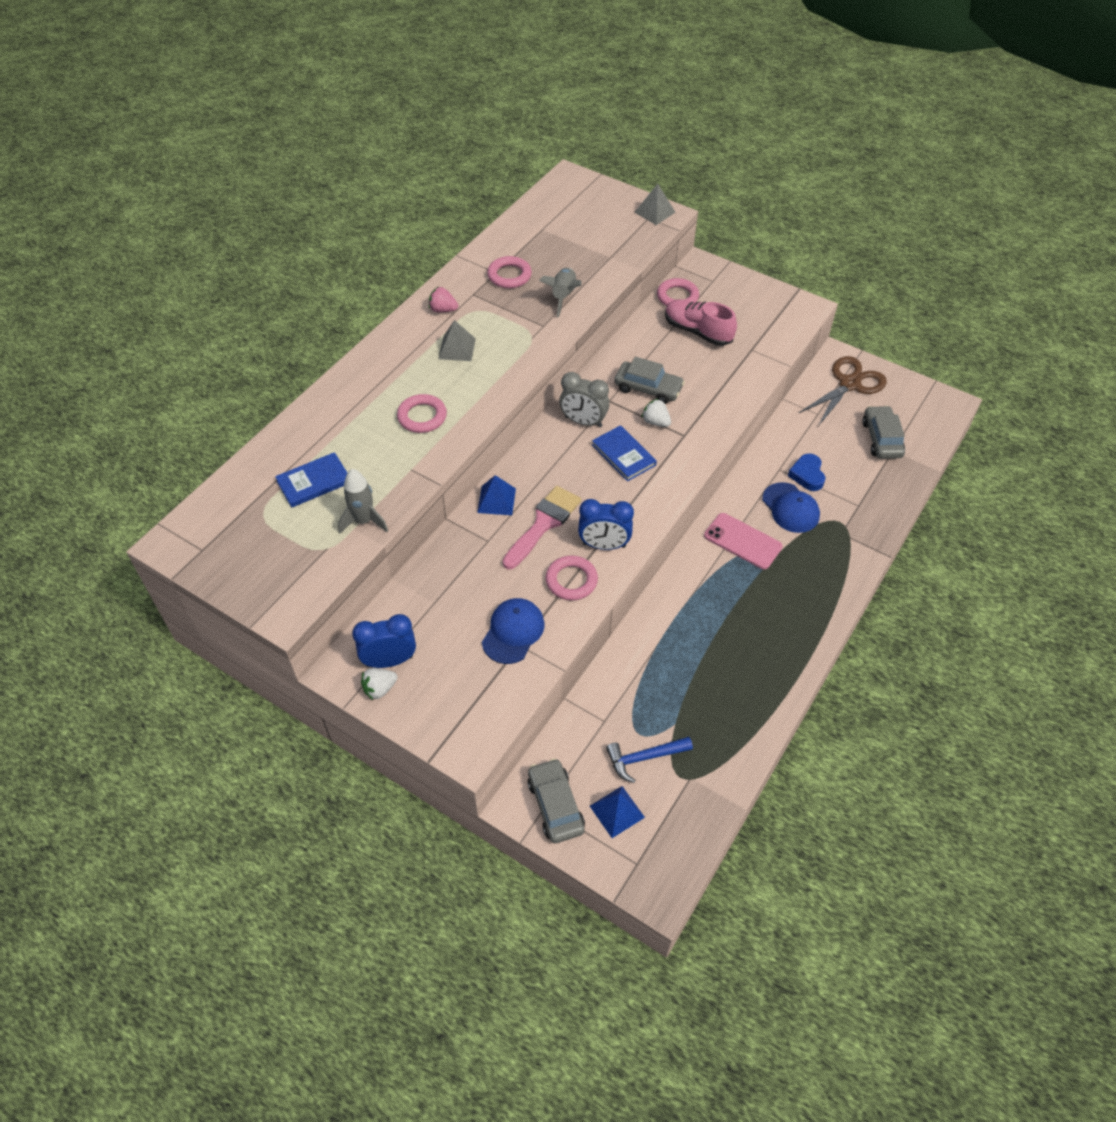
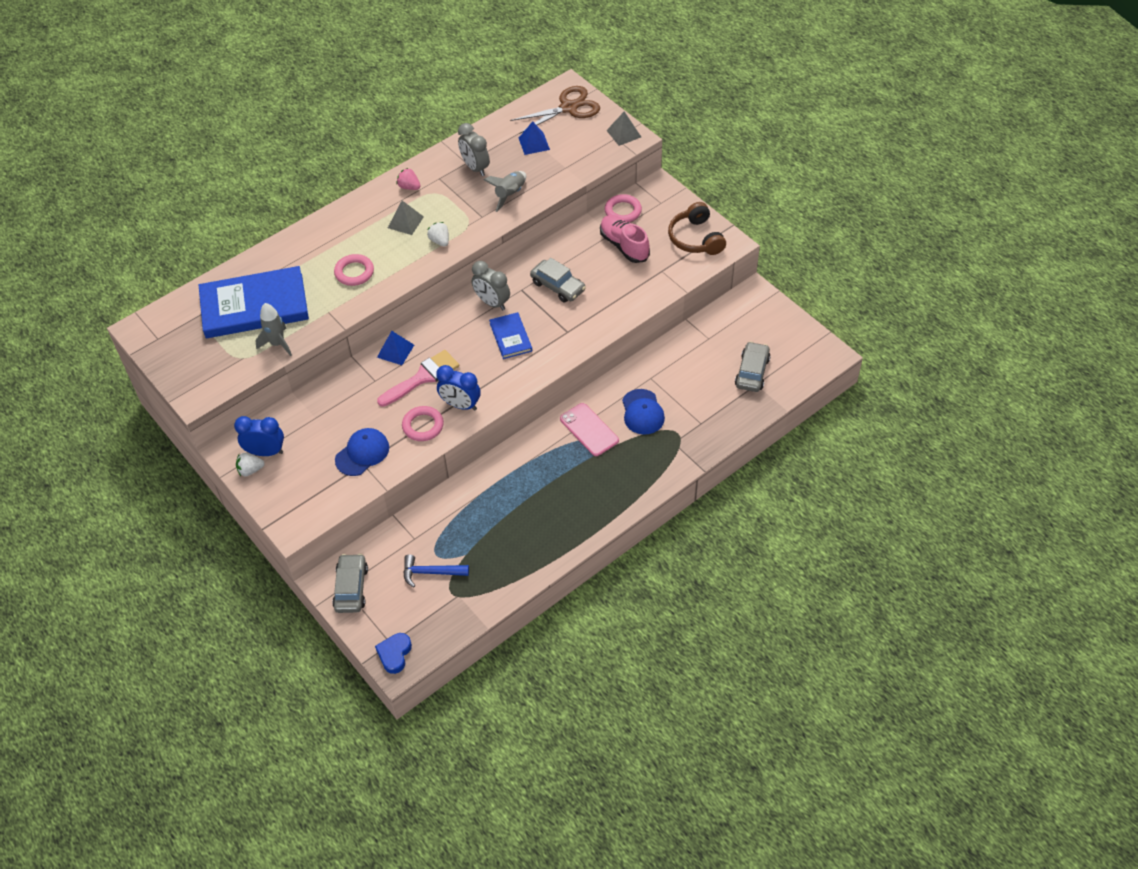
camera: 20 degrees right, 0 degrees up
(314, 482) = (254, 306): blue book -> blue book, size x2.04
(509, 275) = (475, 168): pink ring -> grey clock
(617, 811) = (393, 604): blue pyramid -> blue pyramid (534, 143)
(655, 422) = (550, 315): white strawberry -> white strawberry (440, 241)
(769, 309) = (696, 238): none -> brown headphones
(807, 475) = (671, 388): blue heart -> blue heart (394, 654)
(849, 384) = (750, 319): brown scissors -> brown scissors (568, 108)

